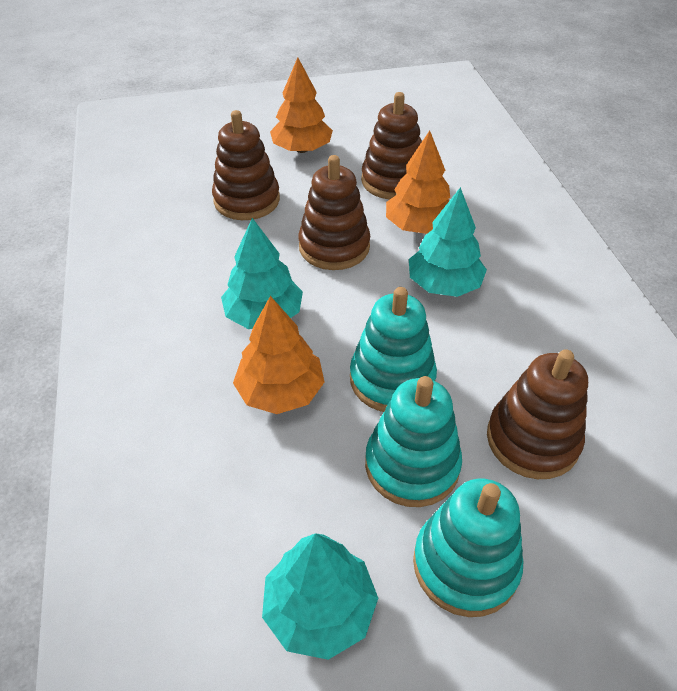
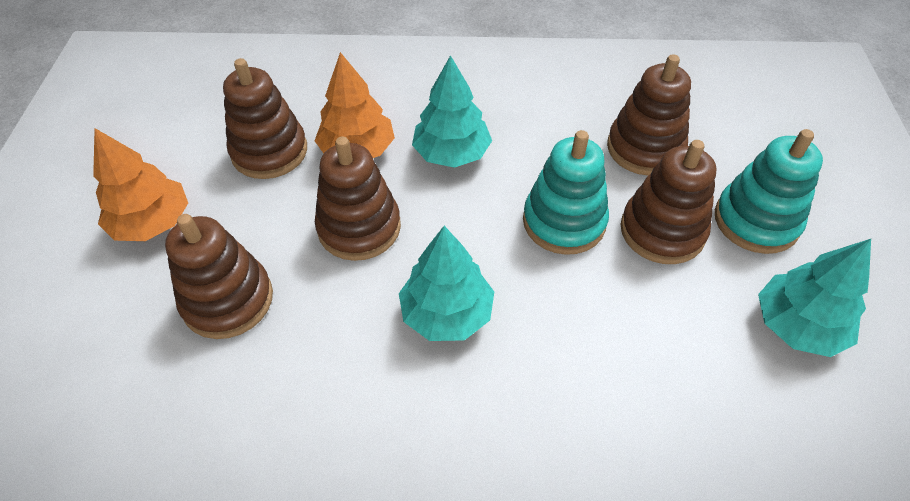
camera: 75 degrees left, 5 degrees up
(280, 391) = (561, 315): orange tree -> none
(412, 465) = (662, 231): turquoise stacking toy -> brown stacking toy

